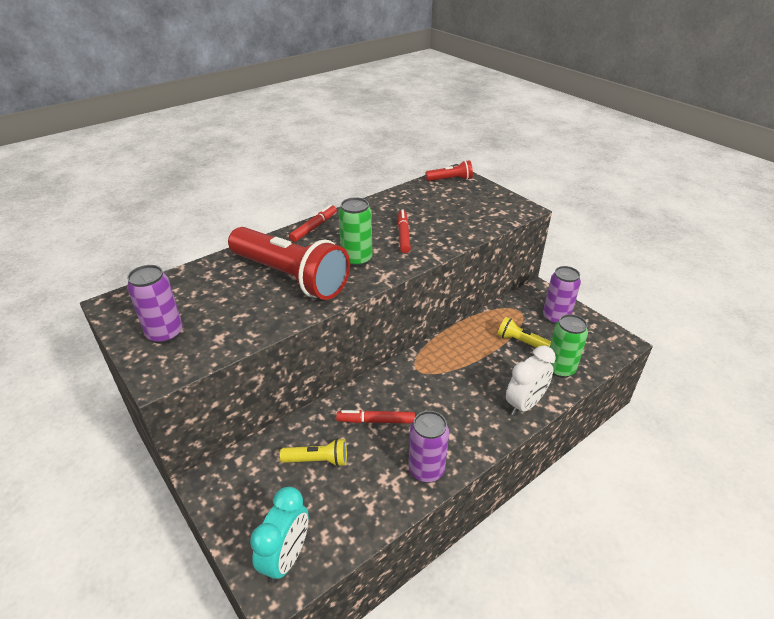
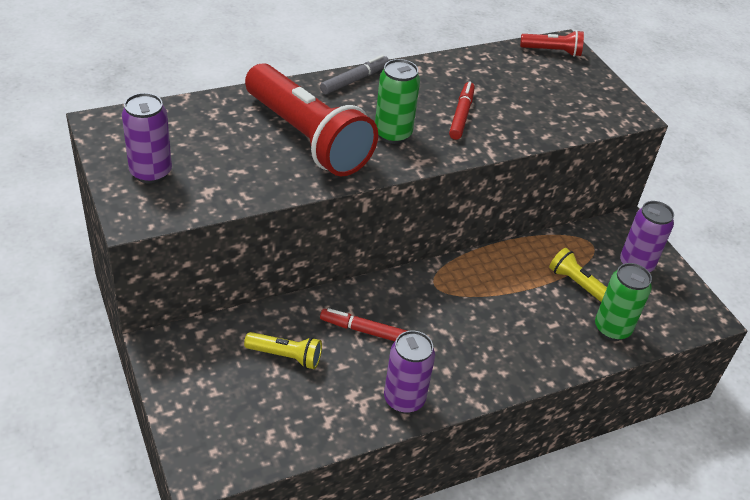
camera: 10 degrees right, 5 degrees up
(286, 557) = (224, 444): turquoise clock -> none
(314, 227) = (354, 80): red marker -> grey marker
(524, 404) = (549, 358): white clock -> none

